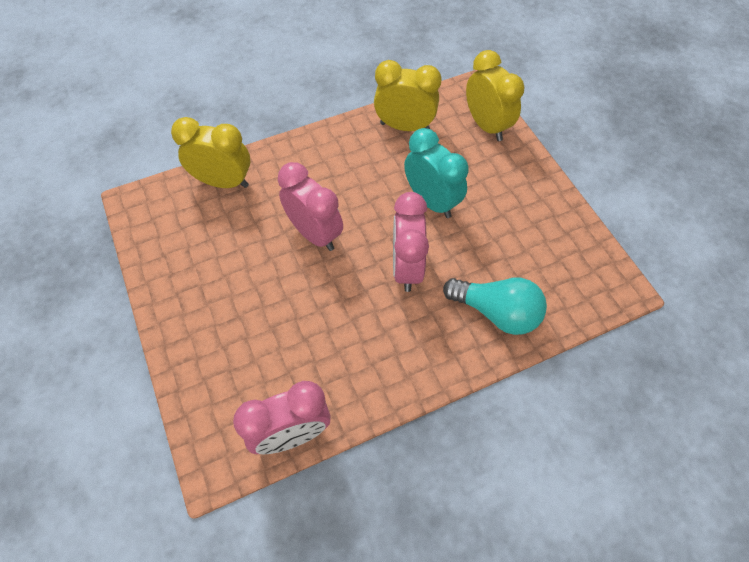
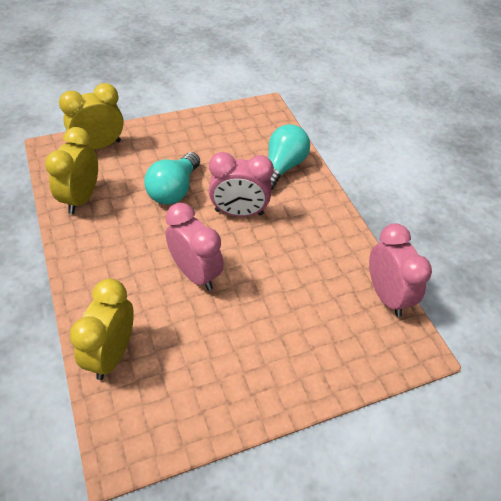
camera: 90 degrees left, 10 degrees down
(314, 234) = (195, 273): pink clock -> pink clock turned 90 degrees clockwise
(431, 201) = (174, 190): turquoise clock -> turquoise light bulb

